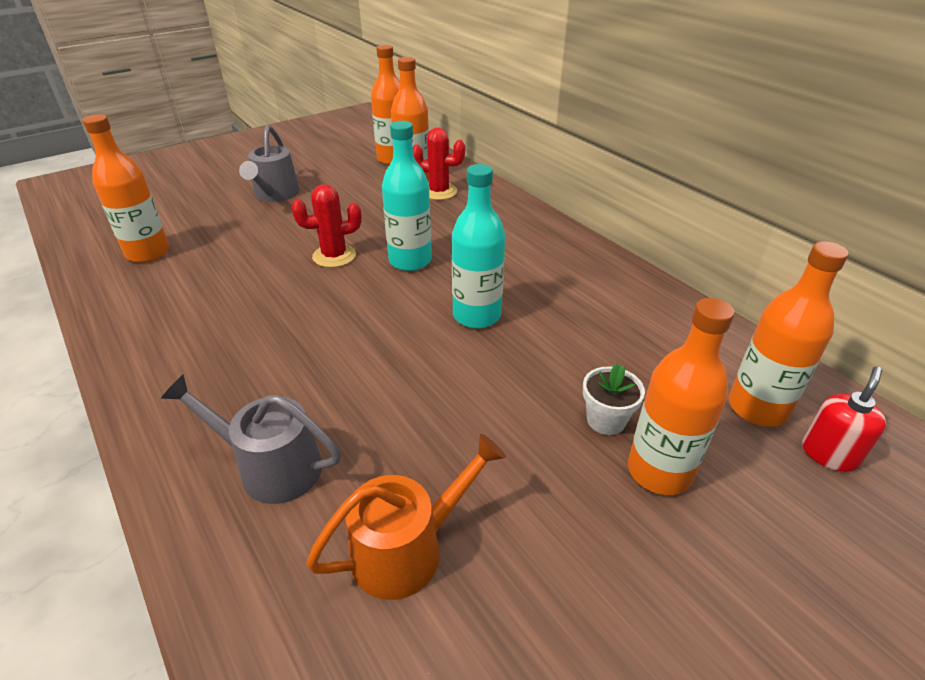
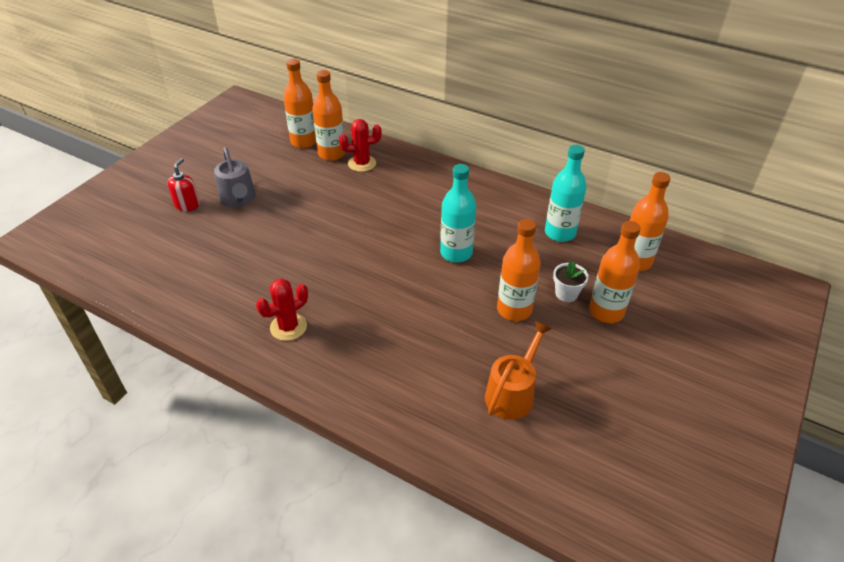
camera: 25 degrees left, 5 degrees up
(148, 253) = (186, 276): orange bottle -> orange bottle (514, 310)
(271, 467) = (409, 382): grey watering can -> none
(334, 256) = (330, 238): red cactus -> red cactus (288, 327)
(410, 261) = (385, 226): turquoise bottle -> turquoise bottle (560, 233)
(829, 454) = (677, 275): red soap dispenser -> red soap dispenser (187, 205)

